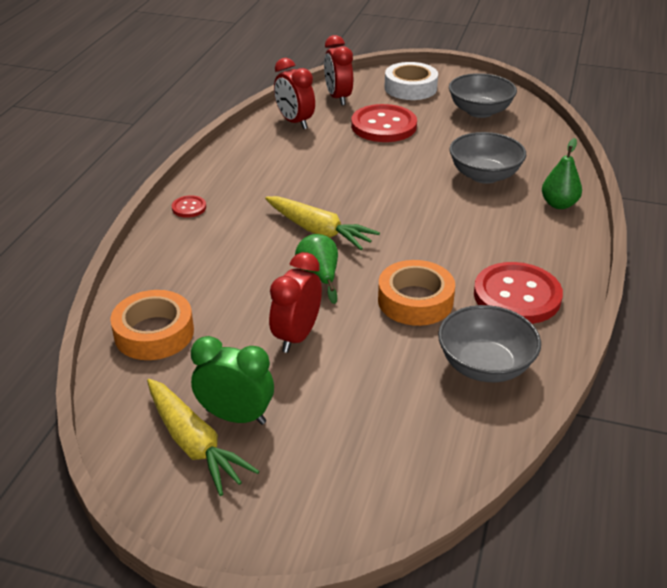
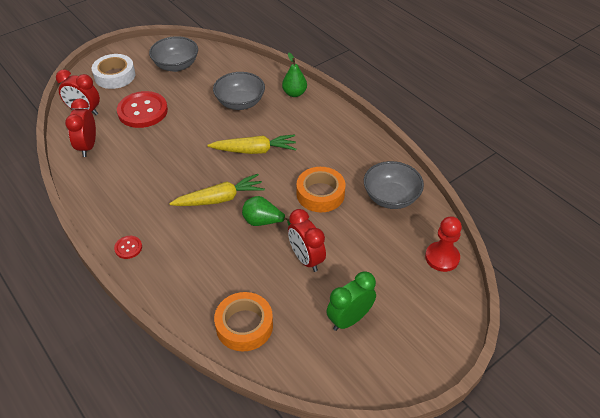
camera: 55 degrees left, 10 degrees up
(194, 444) = (356, 349): yellow carrot -> yellow carrot (254, 150)
(294, 122) = (88, 146): red clock -> red clock turned 90 degrees clockwise
(430, 466) = (442, 257): none -> red pawn
(517, 296) = (351, 154): red button -> none

